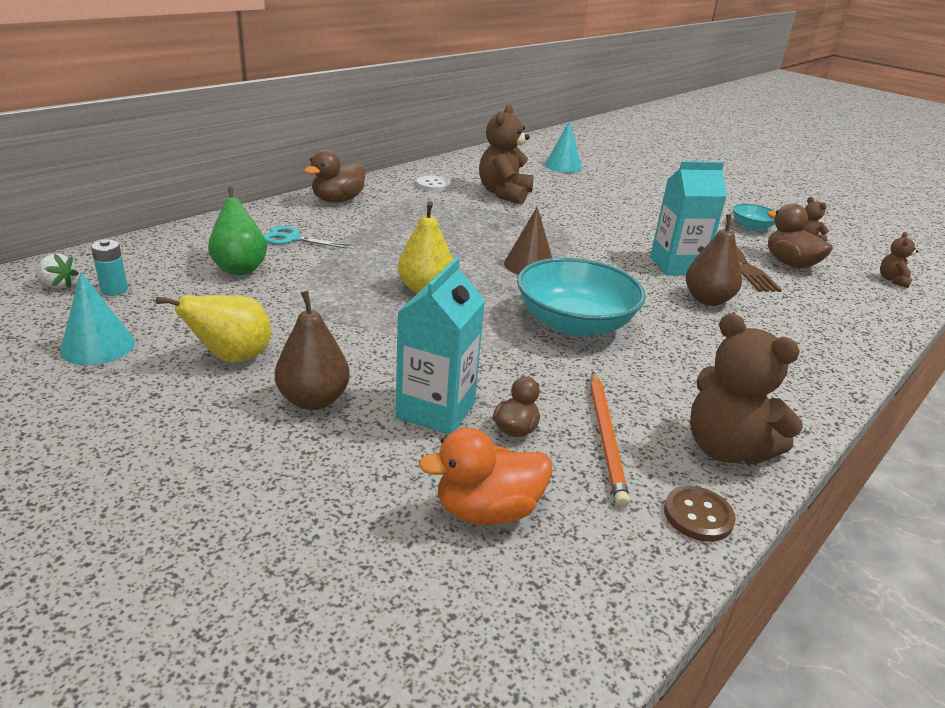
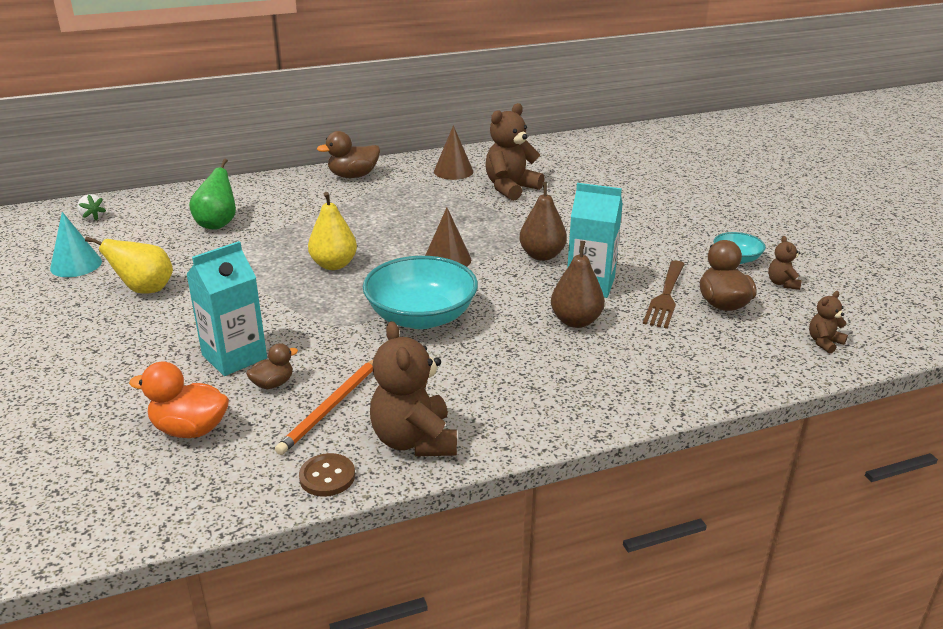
camera: 30 degrees right, 0 degrees up
(114, 290) = (122, 227): turquoise battery -> none
(292, 239) = (280, 205): turquoise scissors -> none
(313, 400) = (164, 330): brown pear -> brown pear (542, 255)
(433, 185) = (453, 171): white button -> brown cone
(563, 166) = (610, 165): turquoise cone -> none

